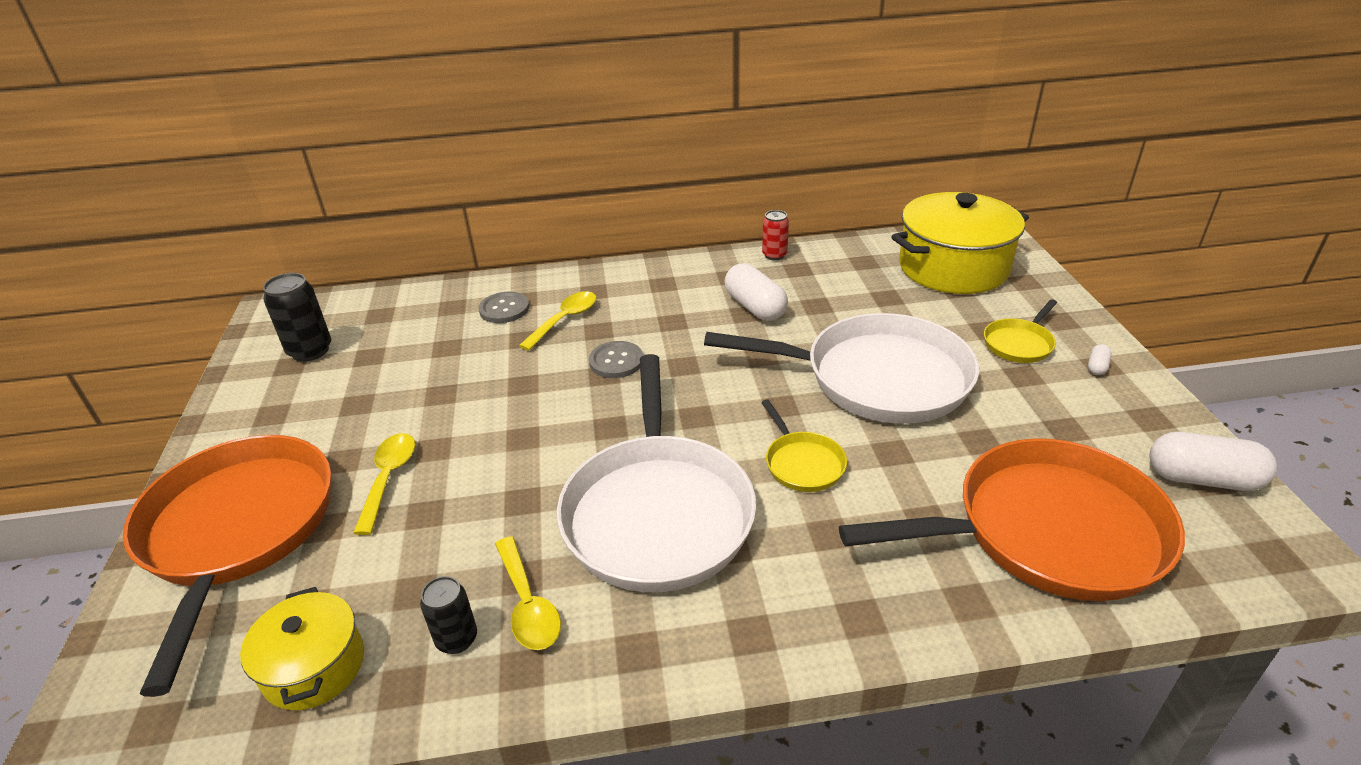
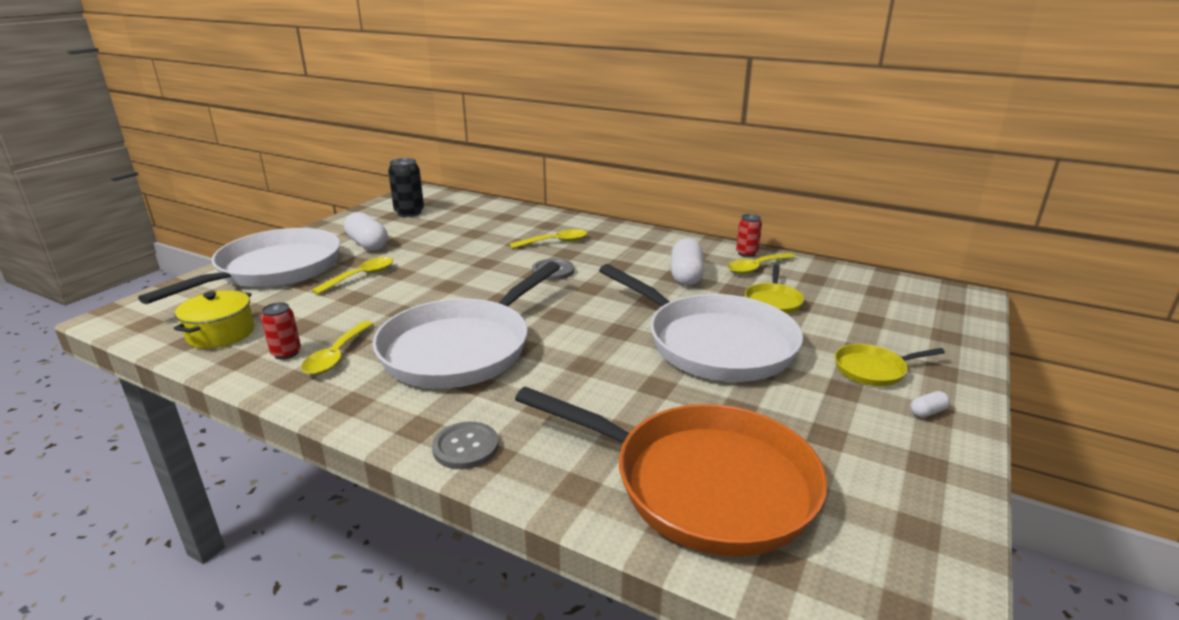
camera: 35 degrees right, 10 degrees down
(238, 530) = (274, 270): orange pan -> white pan
(457, 639) = (286, 353): black can -> red can
(504, 309) = (529, 226): grey button -> grey button (465, 447)
(802, 463) = (585, 364): yellow pan -> yellow pan (773, 301)
(803, 270) = (756, 268): none -> yellow spoon
(953, 267) = (889, 305): yellow pot -> none
(1202, 479) = (912, 526): white capsule -> white capsule (367, 244)

